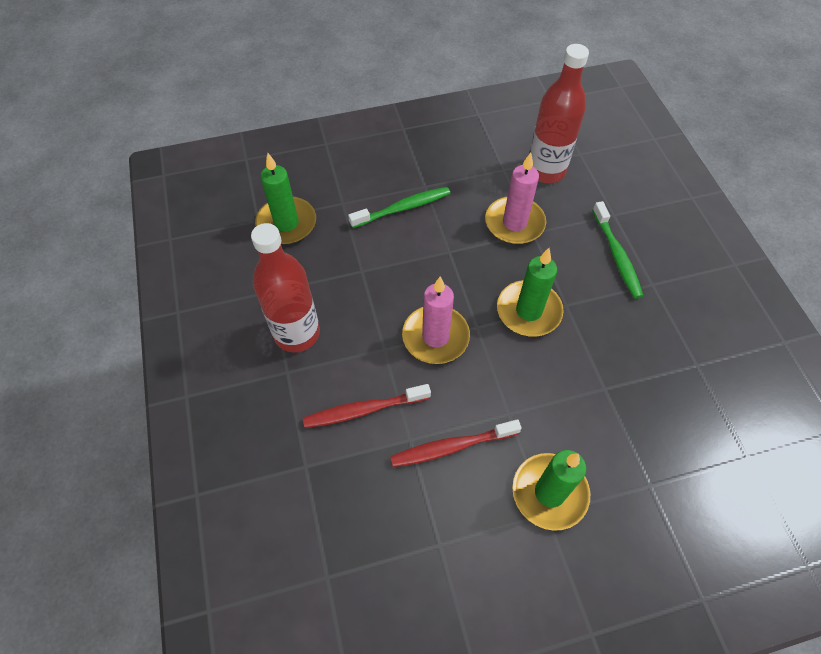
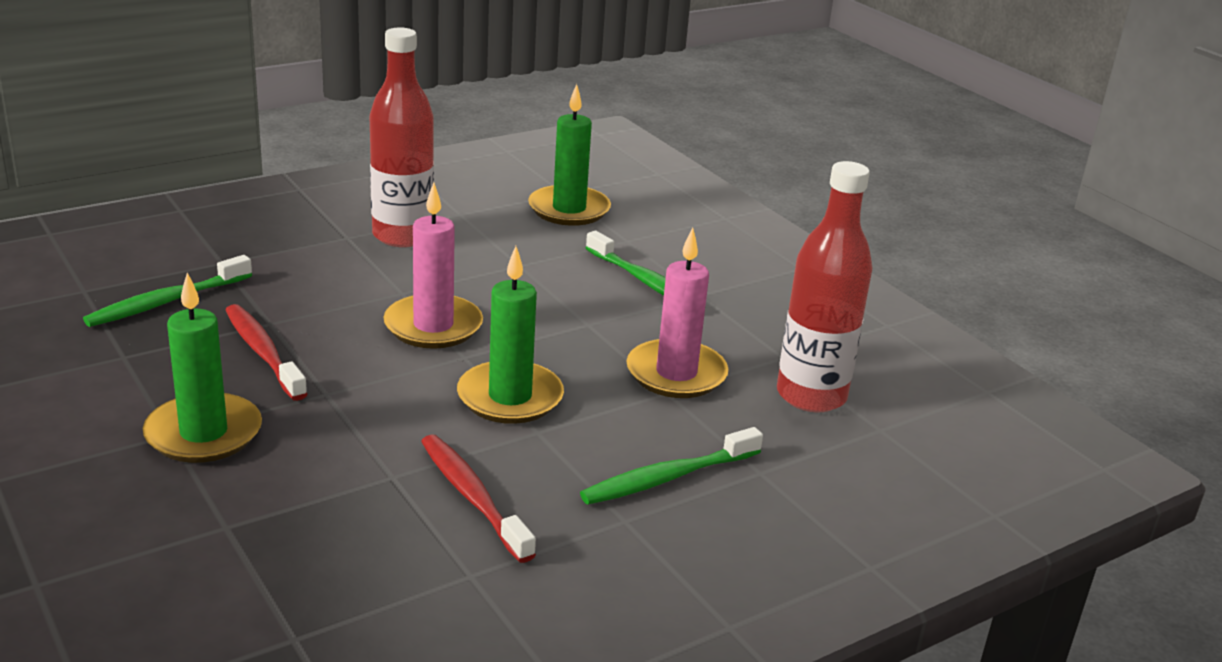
camera: 70 degrees right, 30 degrees down
(362, 510) = (167, 301): none -> green toothbrush
(364, 410) = (305, 289): red toothbrush -> red toothbrush (473, 497)

